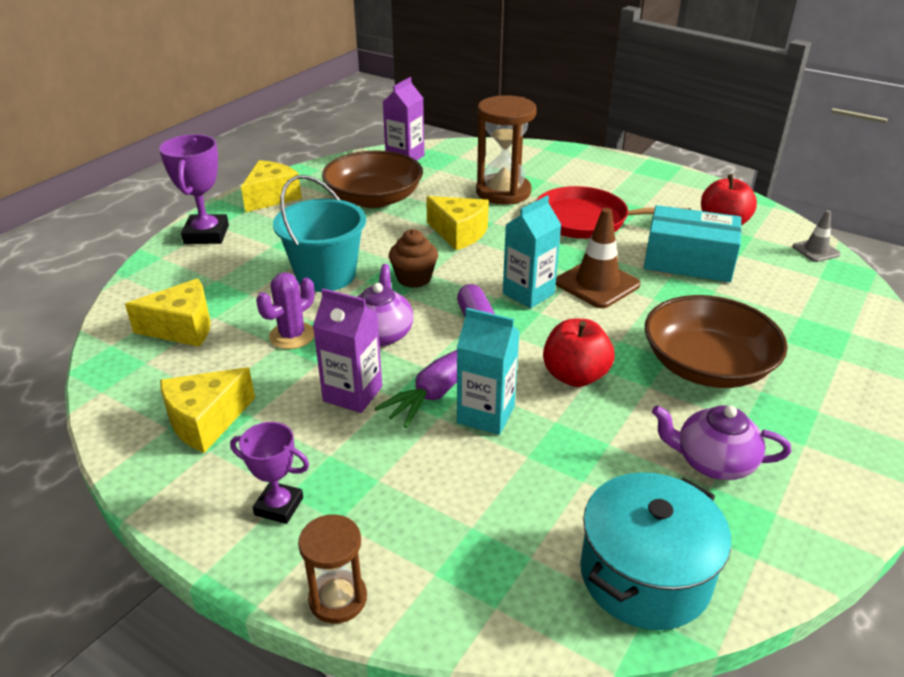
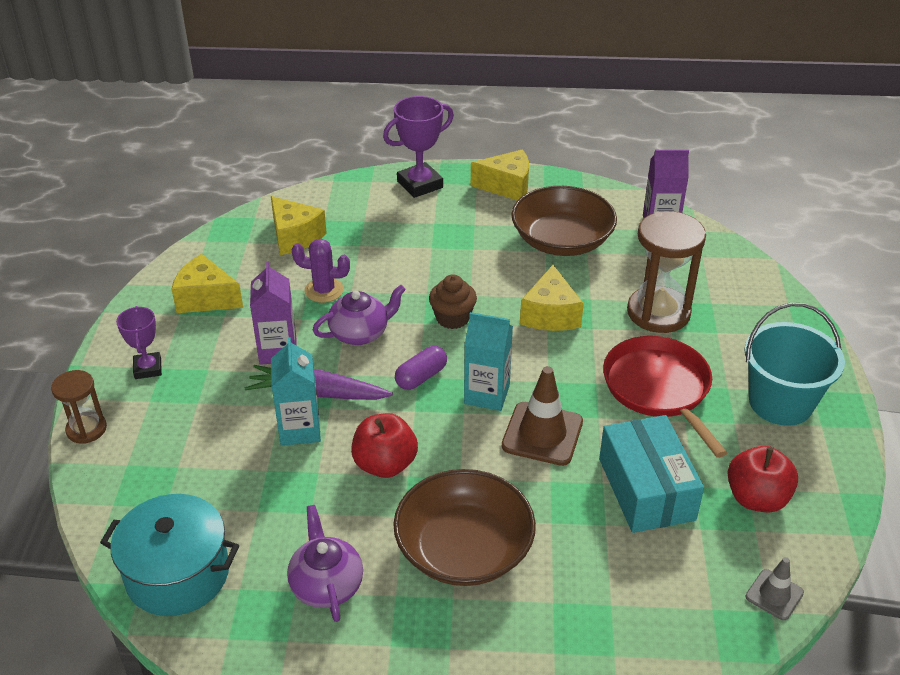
camera: 60 degrees right, 5 degrees up
(325, 275) = (416, 269): turquoise bucket -> turquoise bucket (780, 402)

